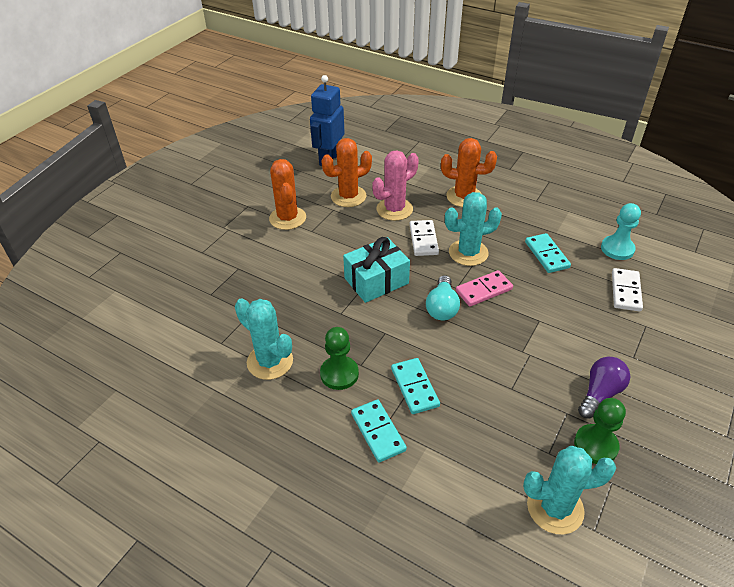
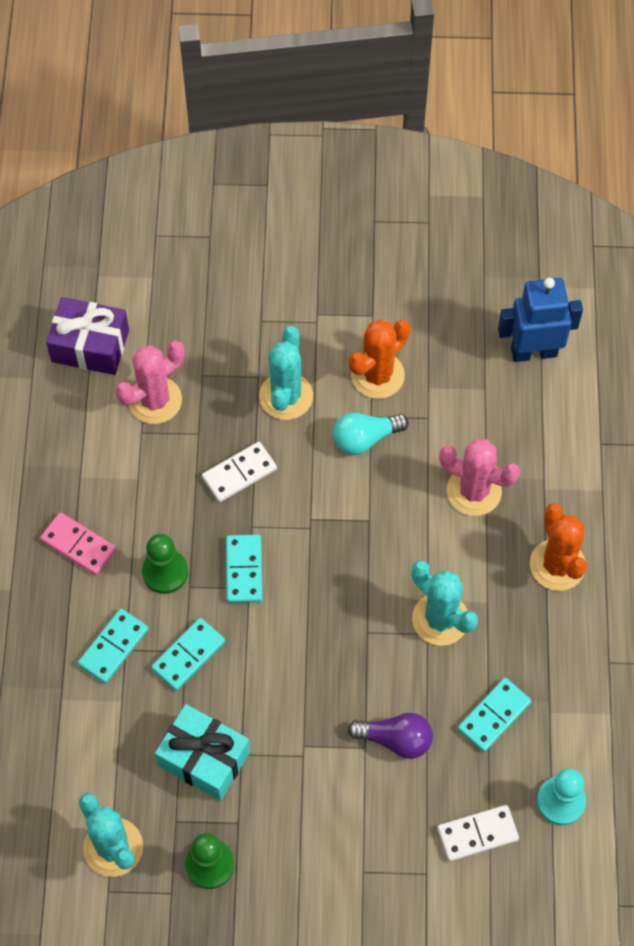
camera: 60 degrees right, 20 degrees up
(128, 344) = (90, 346): none -> purple gift
(204, 325) = (155, 400): none -> pink cactus
(270, 361) = (143, 495): turquoise cactus -> turquoise cactus (286, 396)
(348, 196) = (466, 421): orange cactus -> none
(369, 330) = (244, 570): none -> turquoise domino
(376, 281) = (326, 537): turquoise gift -> turquoise gift (204, 759)
(423, 240) = (433, 555): white domino -> white domino (239, 473)
(442, 307) = (323, 630): turquoise light bulb -> turquoise light bulb (365, 438)
(484, 290) = (380, 665): pink domino -> pink domino (78, 545)
(600, 393) = (284, 849): purple light bulb -> purple light bulb (395, 739)

